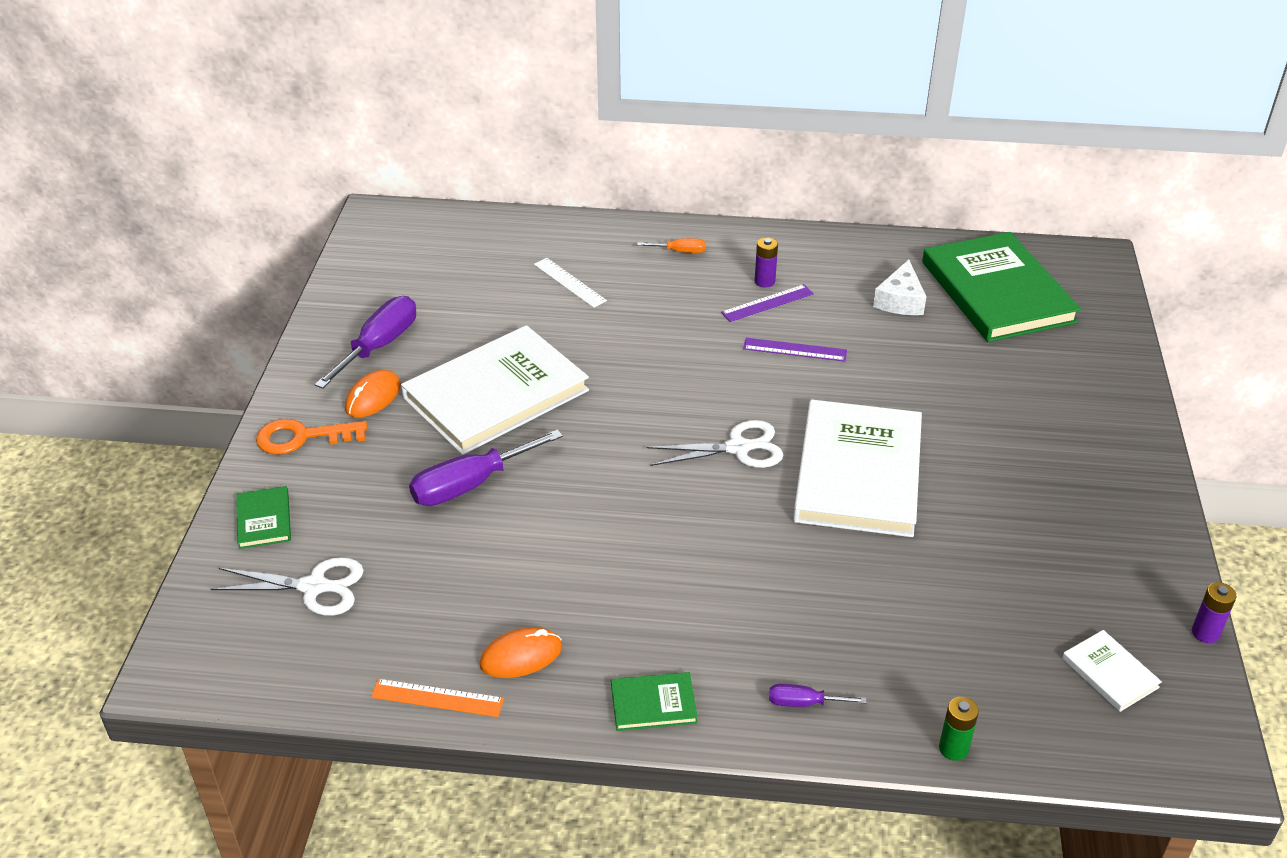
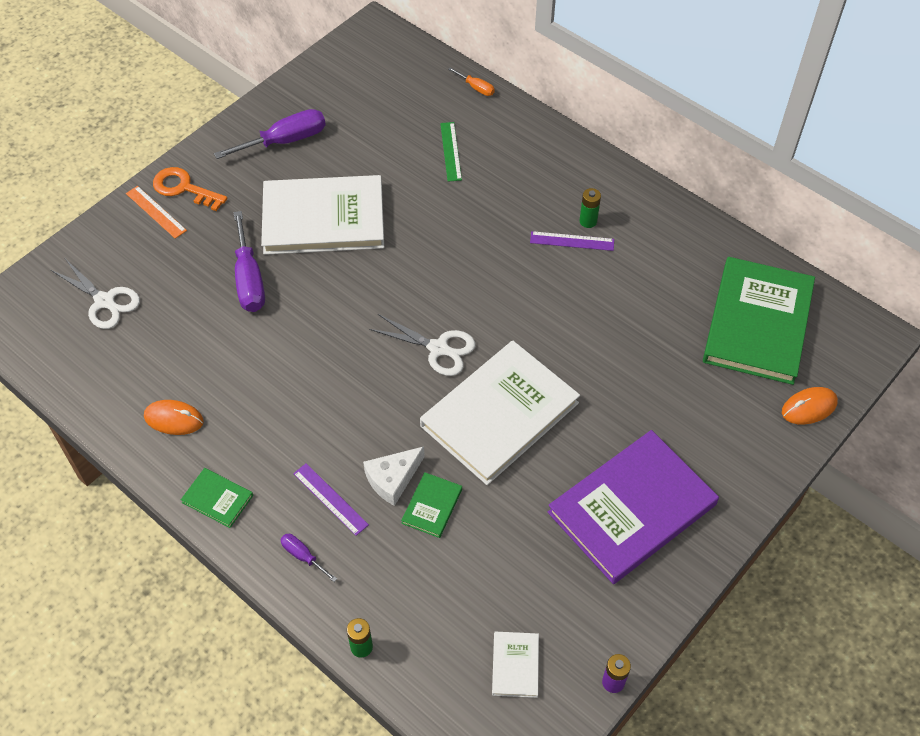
camera: 35 degrees right, 15 degrees up
(264, 520) = (116, 237): green book -> green book (432, 506)
(373, 397) = (248, 180): orange mouse -> orange mouse (809, 407)
(437, 698) = (107, 417): orange ruler -> orange ruler (156, 212)
(470, 485) = (249, 280): purple screwdriver -> purple screwdriver turned 105 degrees counterclockwise
(569, 282) = (450, 151): white ruler -> green ruler
(680, 251) = (552, 163): orange screwdriver -> orange screwdriver (476, 88)
(764, 281) = (588, 221): purple battery -> green battery
(795, 350) = (553, 291): purple ruler -> purple ruler (330, 499)
(900, 300) = (673, 291): white cheese -> white cheese (392, 479)
(1059, 485) = (631, 508): none -> purple book

